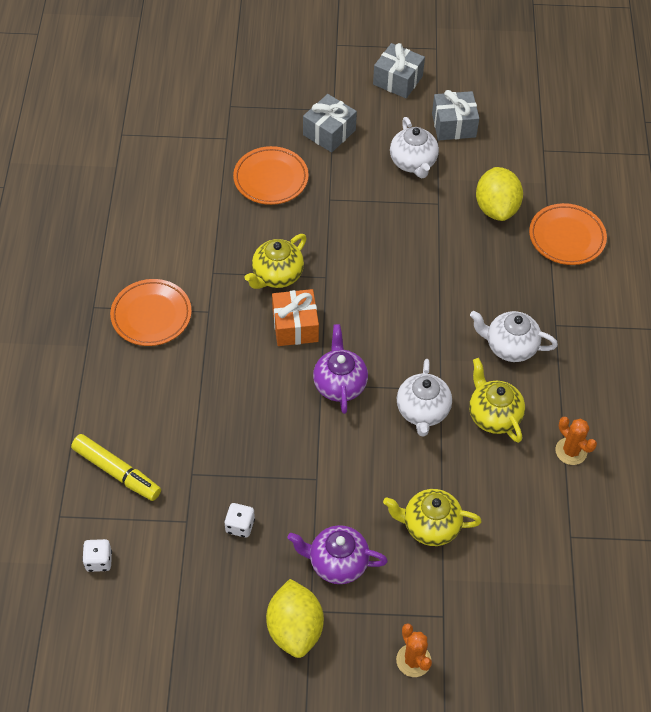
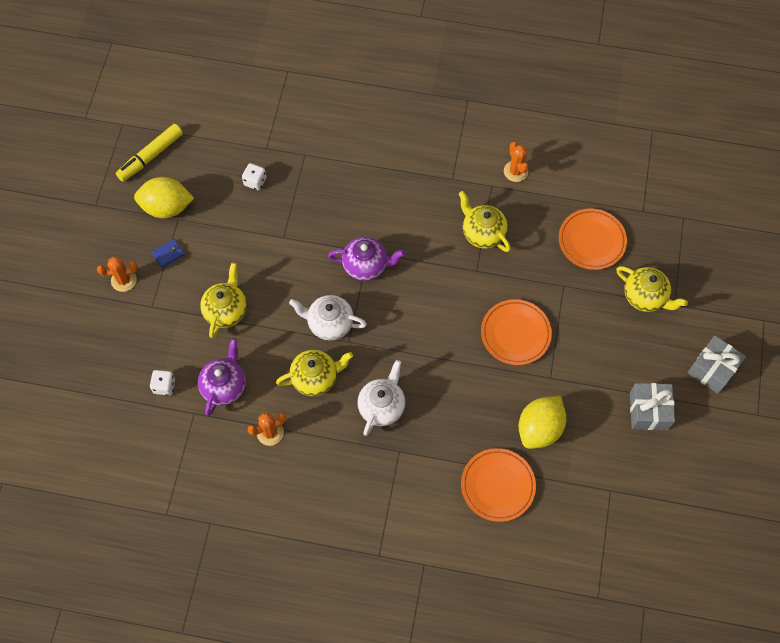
camera: 100 degrees right, 10 degrees up
(99, 561) = (247, 92): white dice -> white dice (164, 386)
(117, 472) = (316, 107): yellow marker -> yellow marker (151, 156)
(151, 315) = (454, 139): orange plate -> orange plate (515, 334)
(190, 252) = (515, 171): none -> orange cactus
(295, 326) = (428, 240): orange gift -> none
(329, 132) = (645, 297): grey gift -> yellow teapot
(337, 563) = (210, 241): purple teapot -> purple teapot (224, 386)
(364, 612) = (168, 254): none -> blue wallet
(413, 163) = (602, 364): white teapot -> none
(496, 208) = (539, 429): yellow lemon -> yellow lemon turned 60 degrees counterclockwise

